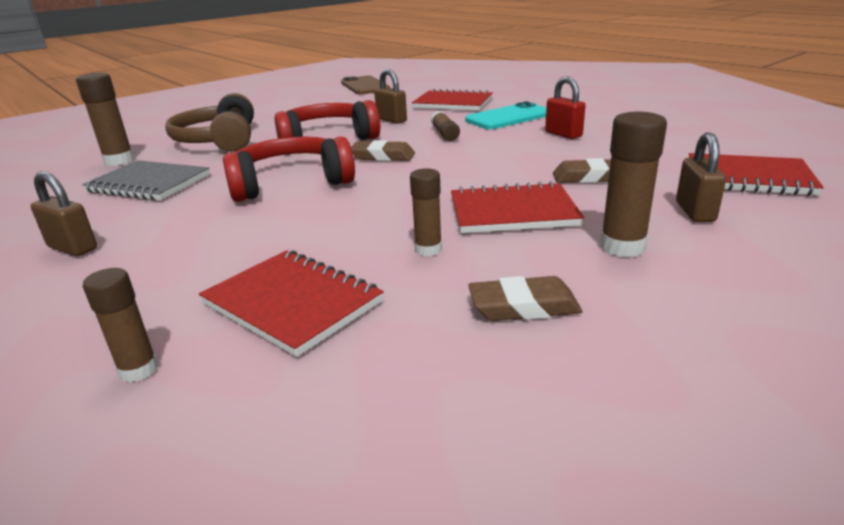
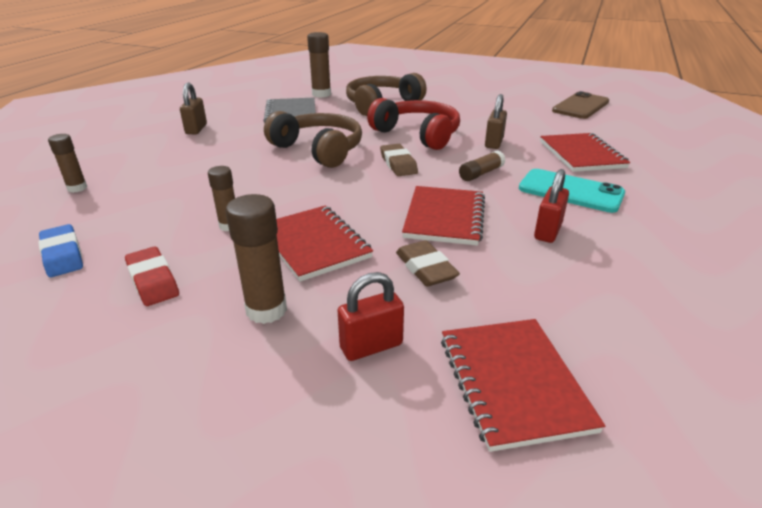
camera: 60 degrees right, 5 degrees up
(291, 183) = (318, 150): red headphones -> brown headphones
(292, 303) = (146, 203): red notebook -> red notebook (444, 217)
(391, 383) = (62, 255): none -> blue eraser
(524, 306) = (153, 281): brown eraser -> red eraser
(695, 212) = (371, 346): brown padlock -> red padlock

